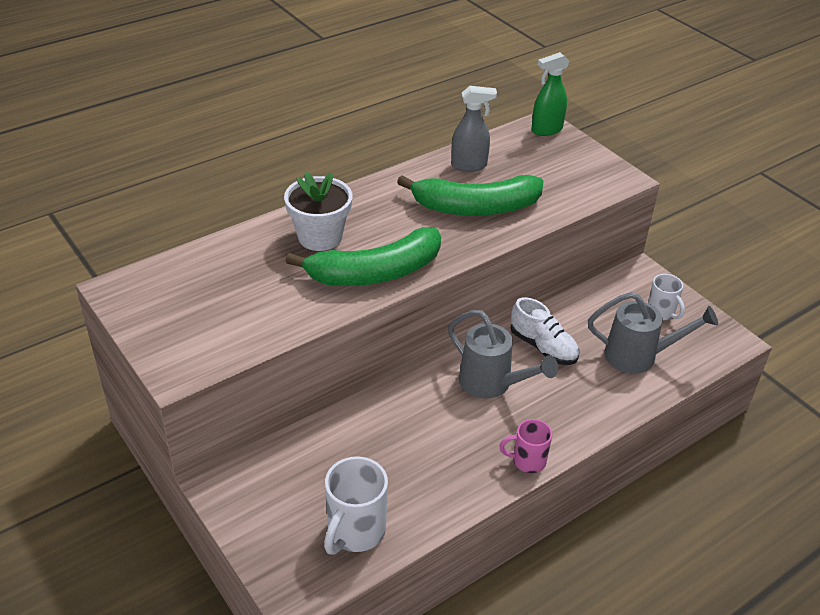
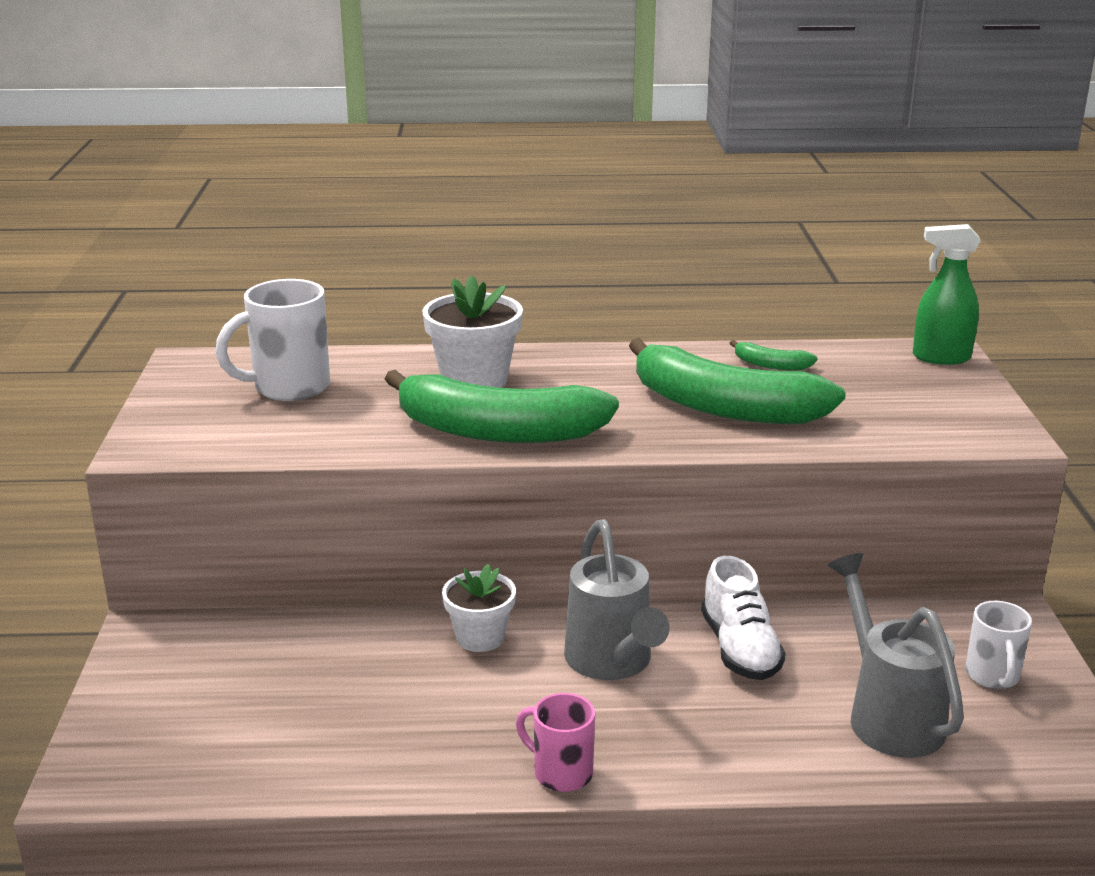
camera: 35 degrees right, 15 degrees down
(355, 532) = (236, 749): white mug -> white mug (288, 388)
(412, 399) = (480, 637): none -> white flower pot
(469, 165) = (770, 365): grey spray bottle -> green banana
(638, 356) = (889, 716): grey watering can -> grey watering can turned 150 degrees counterclockwise

